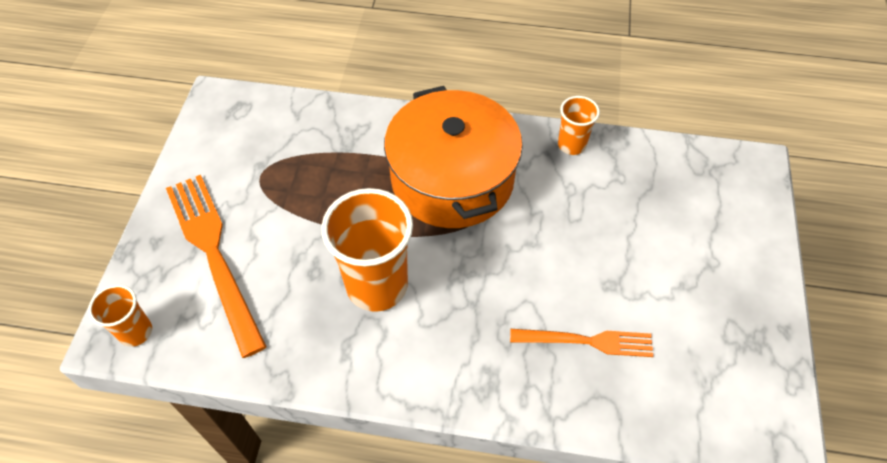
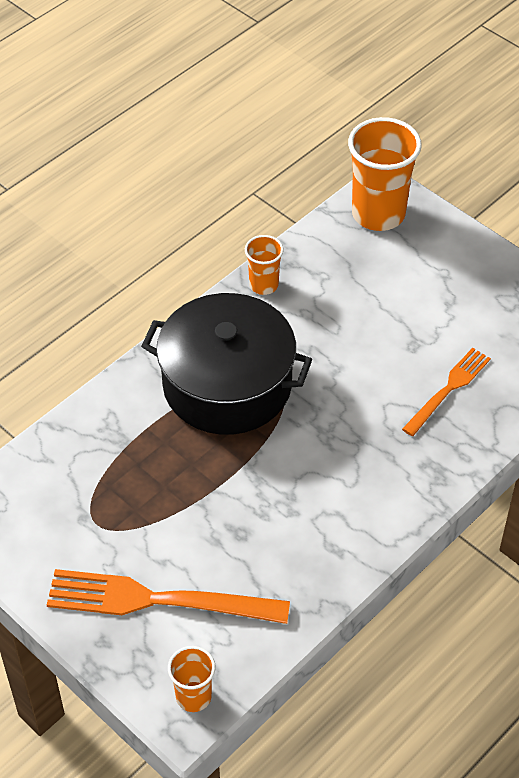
camera: 55 degrees left, 5 degrees down
(377, 285) = (291, 495): orange cup -> orange cup (378, 214)
(452, 179) = (227, 385): orange pot -> black pot

